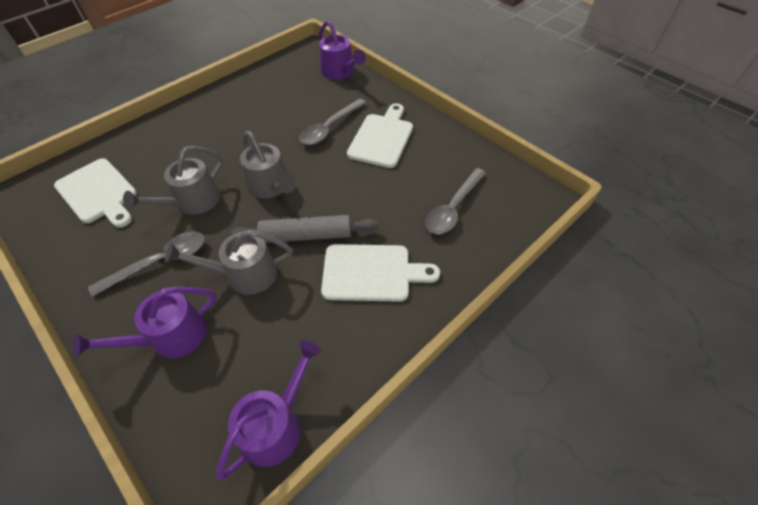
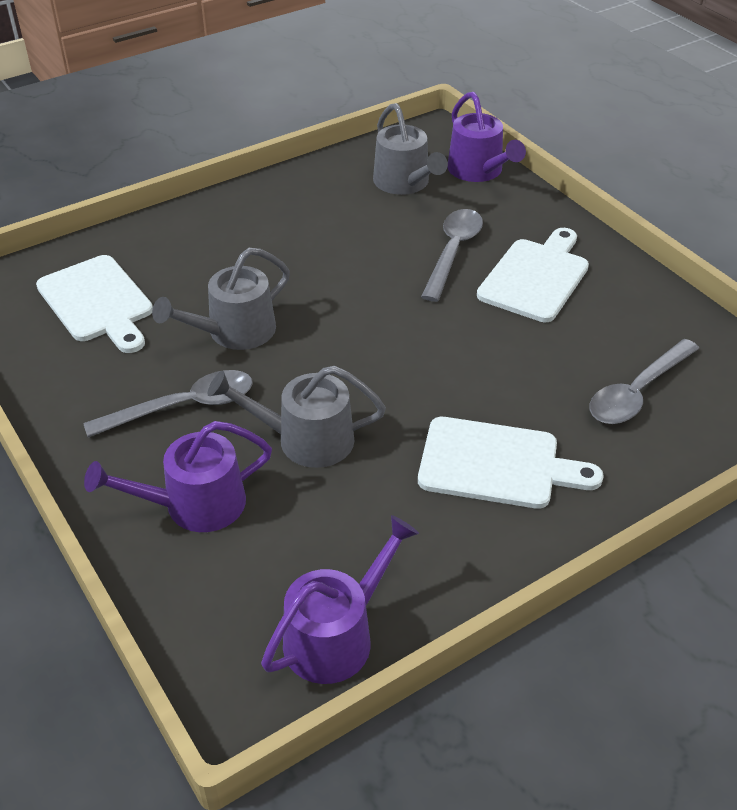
camera: 10 degrees right, 10 degrees down
(271, 186) = (354, 325): grey watering can -> grey watering can (404, 183)
(306, 236) = (402, 400): grey rolling pin -> none
(329, 128) = (453, 252): grey spoon -> grey spoon turned 150 degrees clockwise

